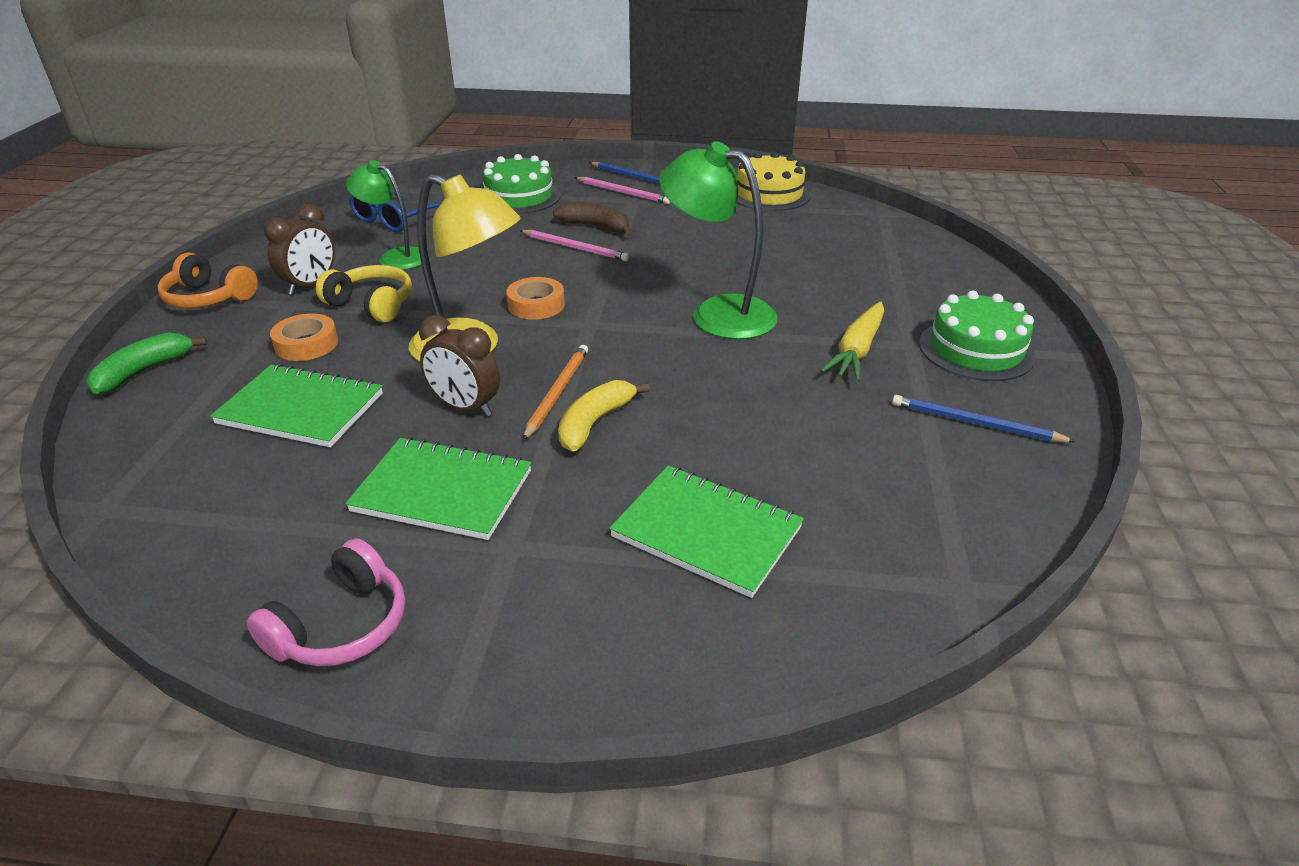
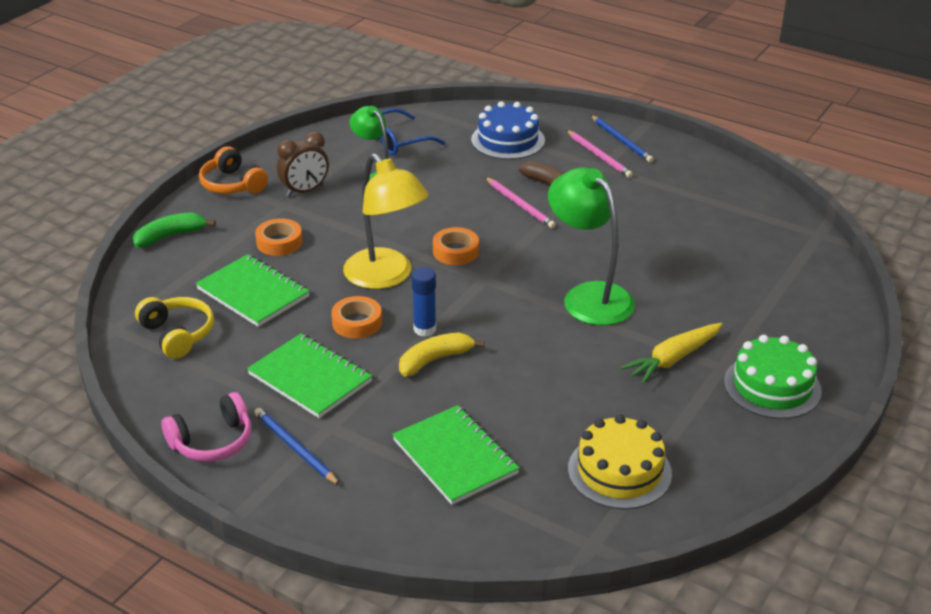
camera: 25 degrees right, 0 degrees up
(372, 305) = (339, 220): yellow headphones -> yellow headphones (177, 334)
(465, 407) = (357, 322): brown clock -> orange tape
(519, 197) = (508, 140): green cake -> blue cake
(557, 393) = (424, 329): orange pencil -> blue glue stick
(769, 194) = (729, 188): yellow cake -> yellow cake (619, 471)
(975, 423) = (711, 443): blue pencil -> blue pencil (295, 448)

